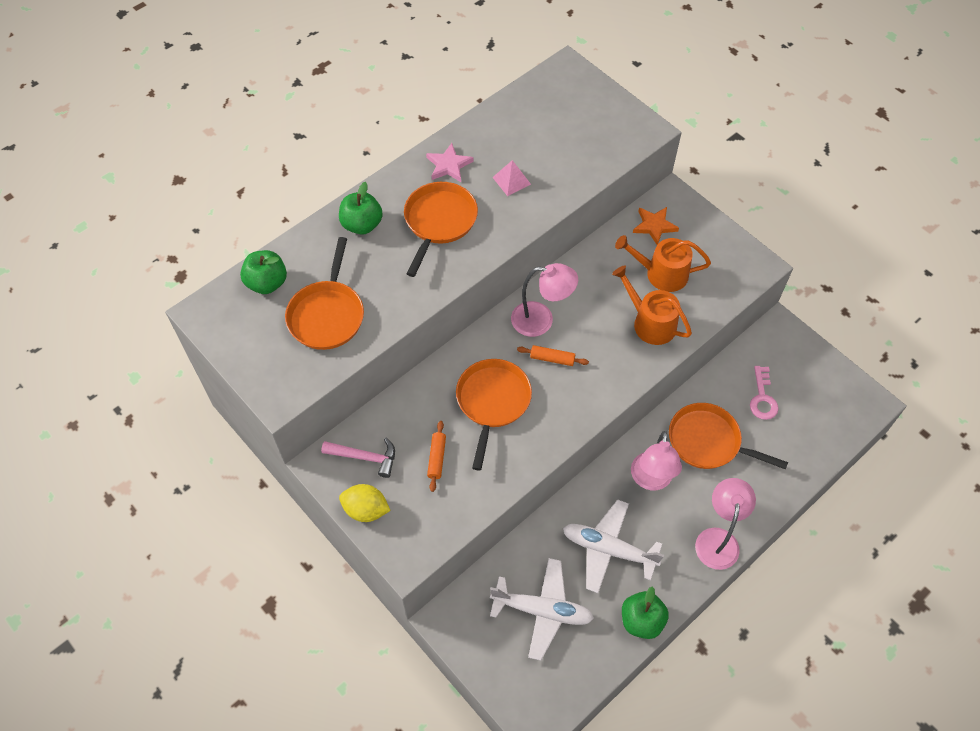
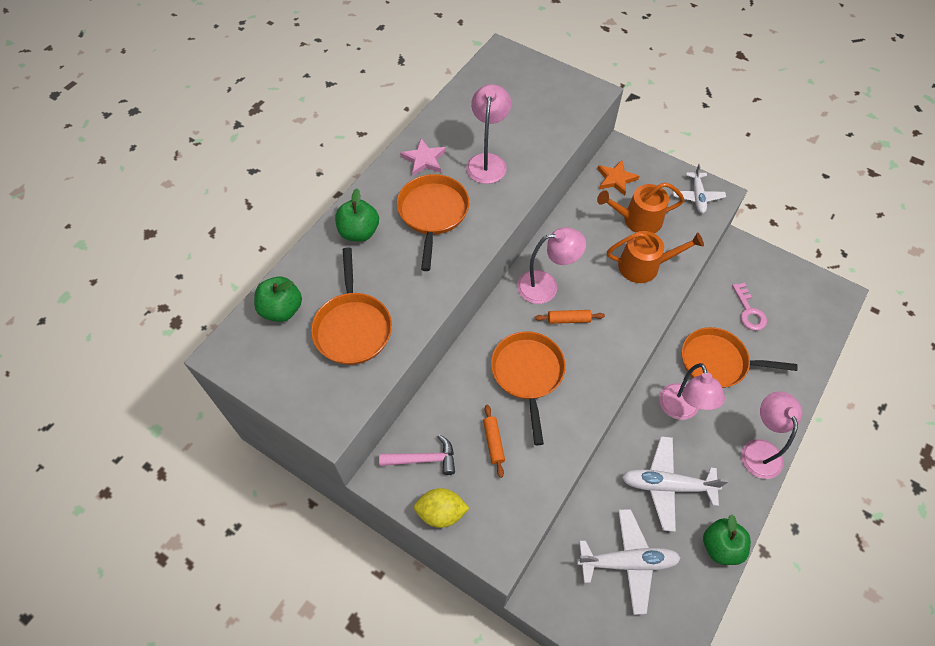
camera: 15 degrees left, 0 degrees up
(511, 180) = (487, 161): pink pyramid -> pink lamp
(650, 322) = (644, 266): orange watering can -> orange watering can turned 150 degrees clockwise
(735, 263) = (697, 197): none -> white plane

